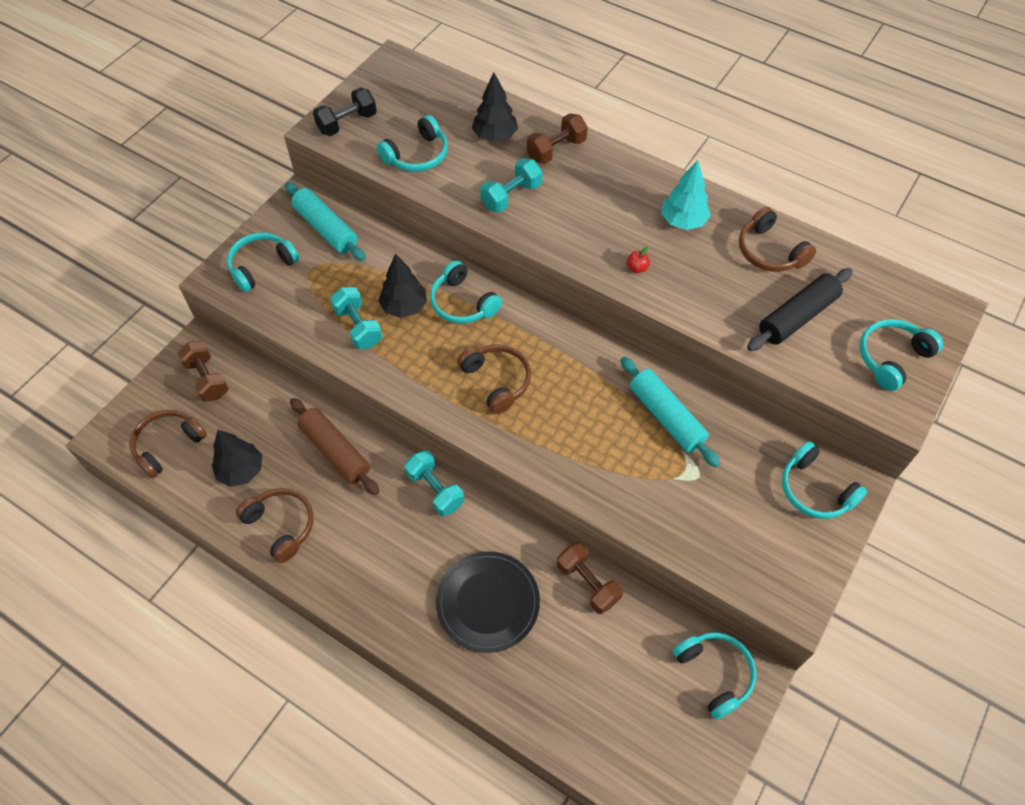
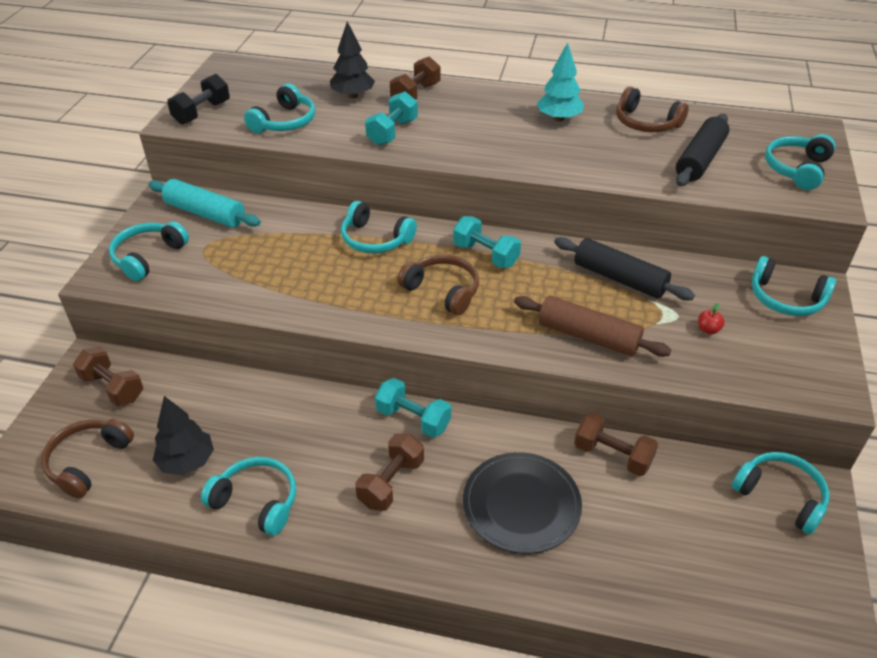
camera: 20 degrees left, 15 degrees down
(281, 526) = (256, 501): brown headphones -> turquoise headphones
(335, 451) = (288, 414): brown rolling pin -> brown rolling pin (588, 336)
(358, 327) = (277, 282): turquoise dumbbell -> turquoise dumbbell (485, 255)
(392, 545) = (391, 483): none -> brown dumbbell
(404, 307) = (317, 255): black tree -> none
(637, 268) = (539, 157): red apple -> red apple (708, 330)
(666, 417) = (619, 278): turquoise rolling pin -> black rolling pin

